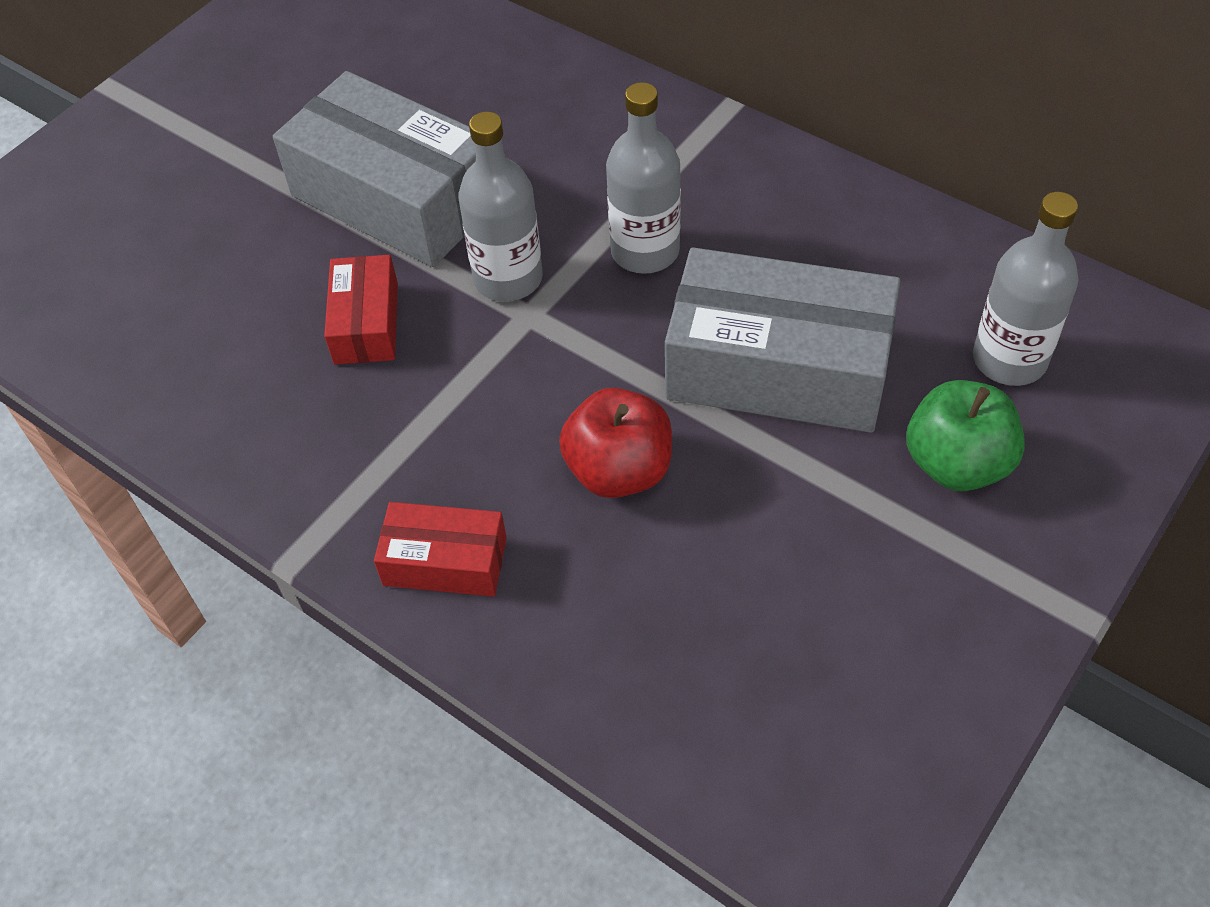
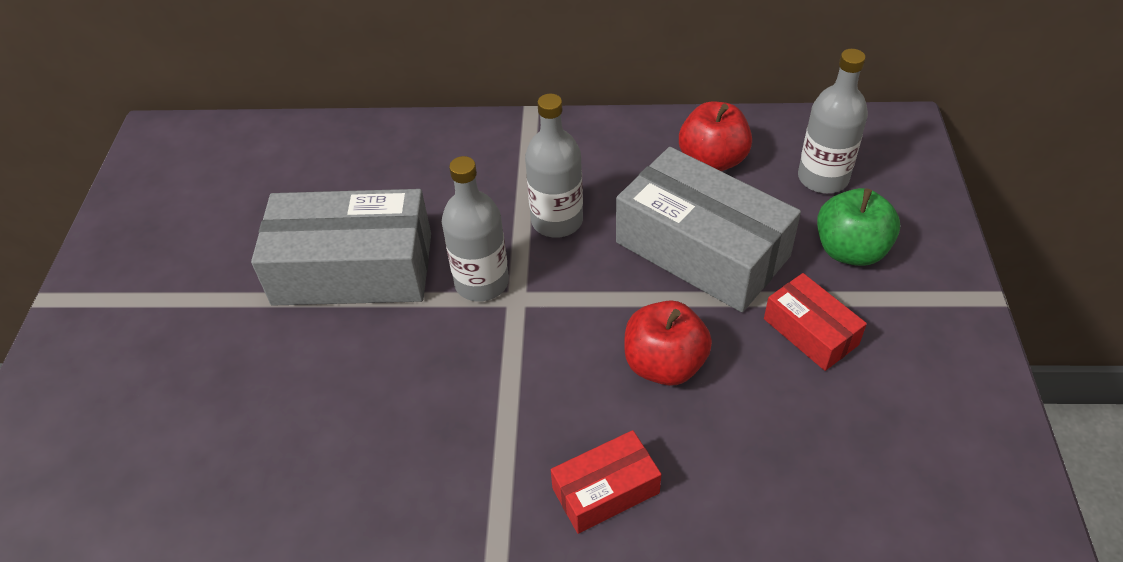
camera: 35 degrees left, 5 degrees down
(366, 323) = (406, 363): red box -> red box (810, 332)
(778, 368) = (702, 249): grey box -> grey box turned 60 degrees clockwise
(889, 269) = (712, 160): none -> red apple

